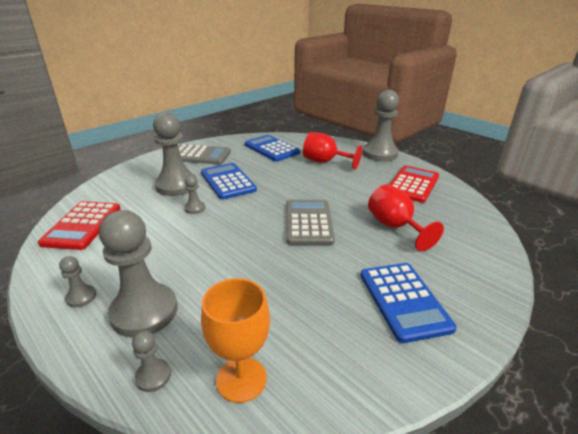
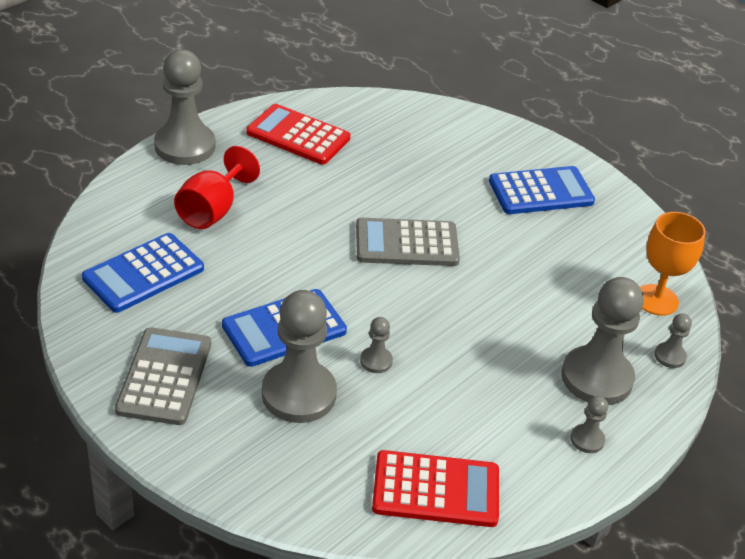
camera: 95 degrees left, 10 degrees up
(395, 227) = (411, 173): red goblet -> none

